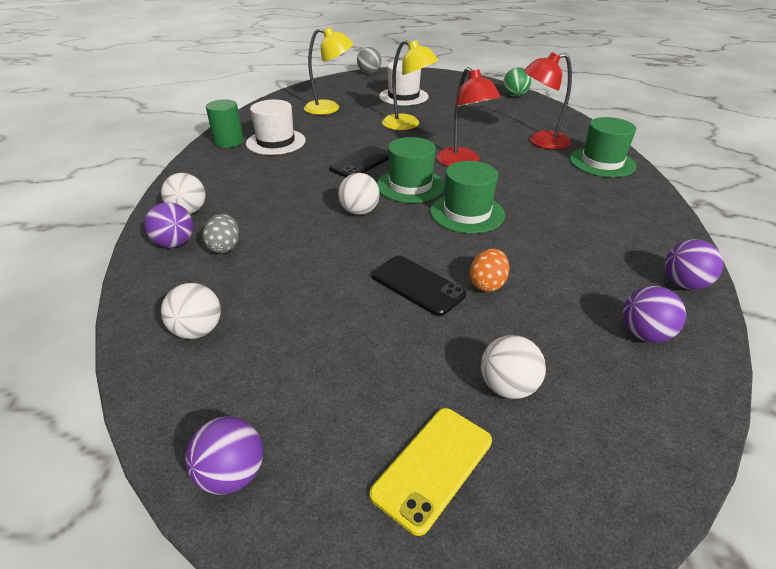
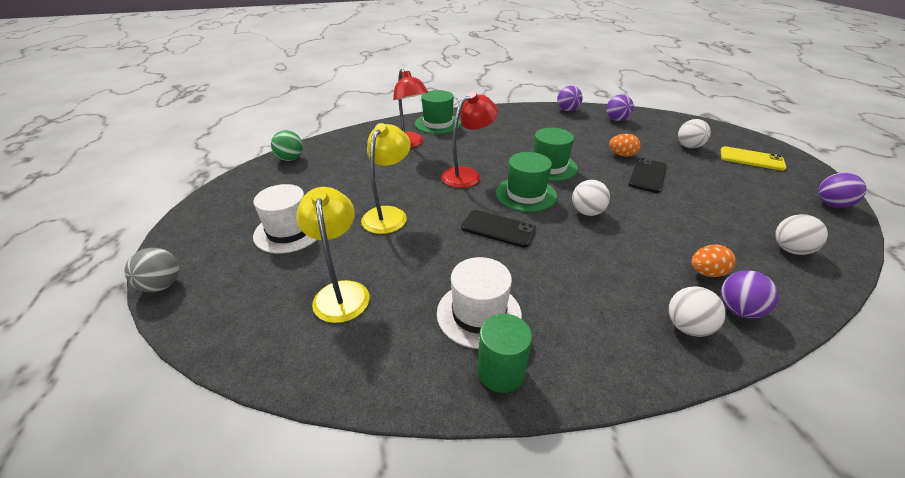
camera: 105 degrees left, 0 degrees up
(224, 247) = (706, 273): grey egg -> orange egg

